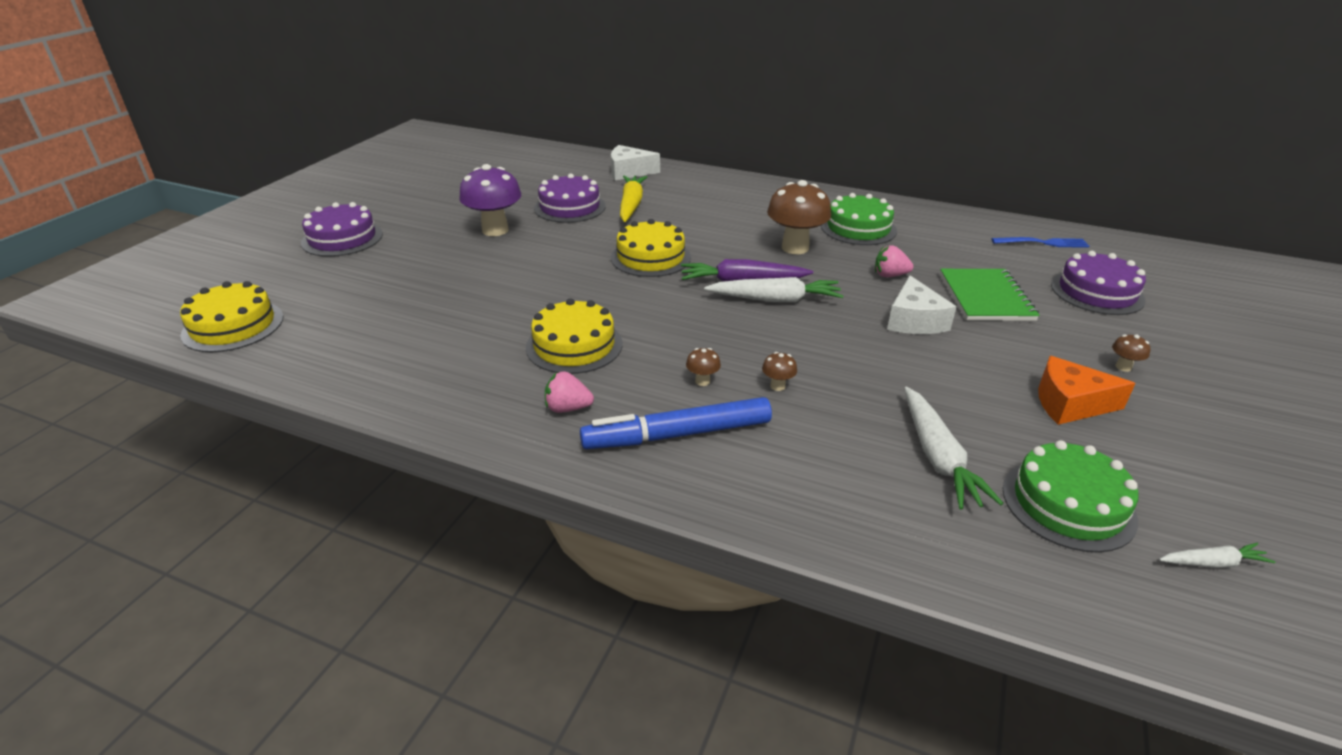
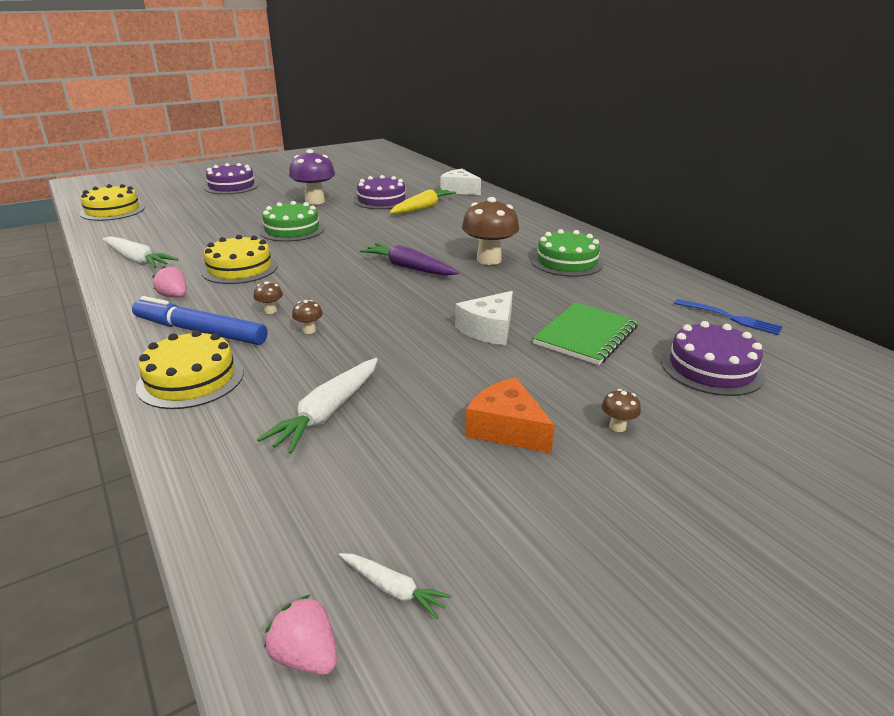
camera: 35 degrees right, 5 degrees down
(650, 257) = (376, 238): yellow cake -> yellow cake (191, 379)
(775, 299) = (410, 284): white carrot -> white carrot (137, 260)
(890, 275) = (530, 297): pink strawberry -> pink strawberry (306, 655)
(1068, 504) = (360, 486): green cake -> green cake (292, 230)

